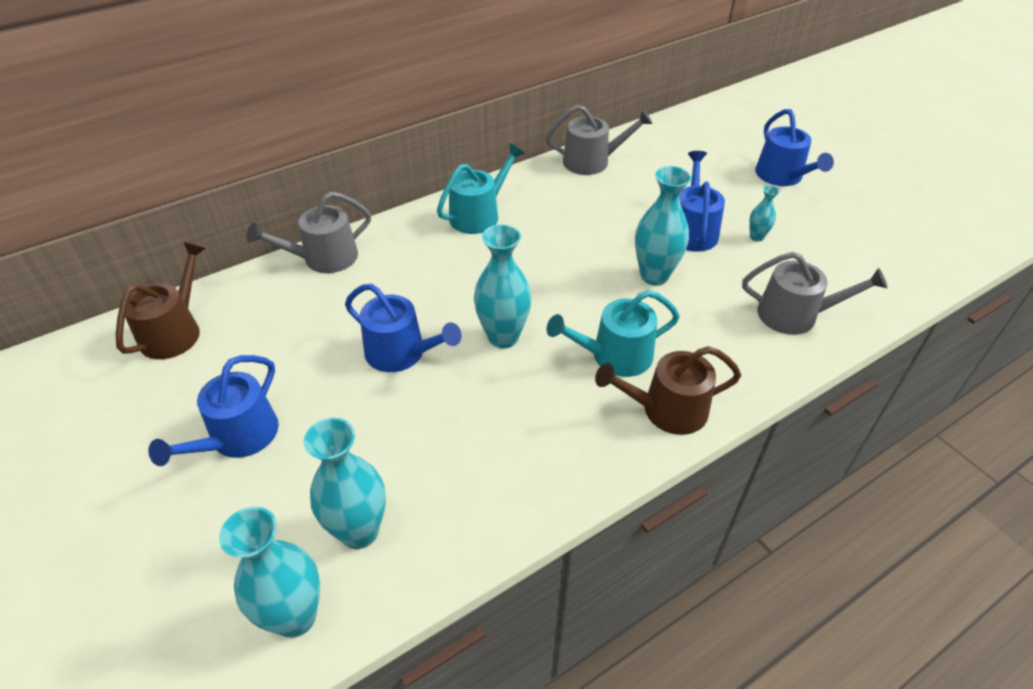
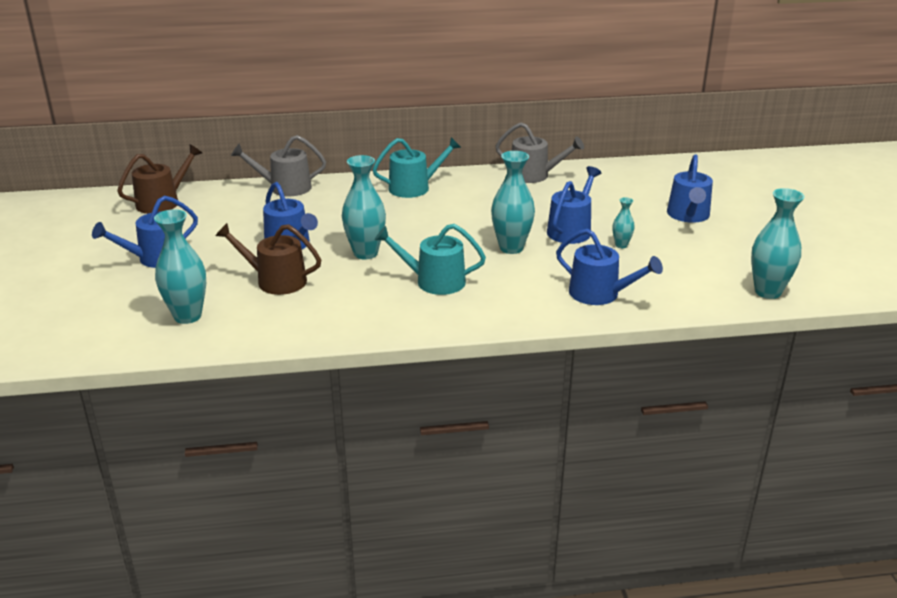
camera: 25 degrees right, 15 degrees down
(295, 617) = (120, 339): turquoise vase -> turquoise vase (767, 292)
(667, 410) = (441, 316): brown watering can -> brown watering can (276, 281)
(795, 315) = (600, 294): grey watering can -> blue watering can

